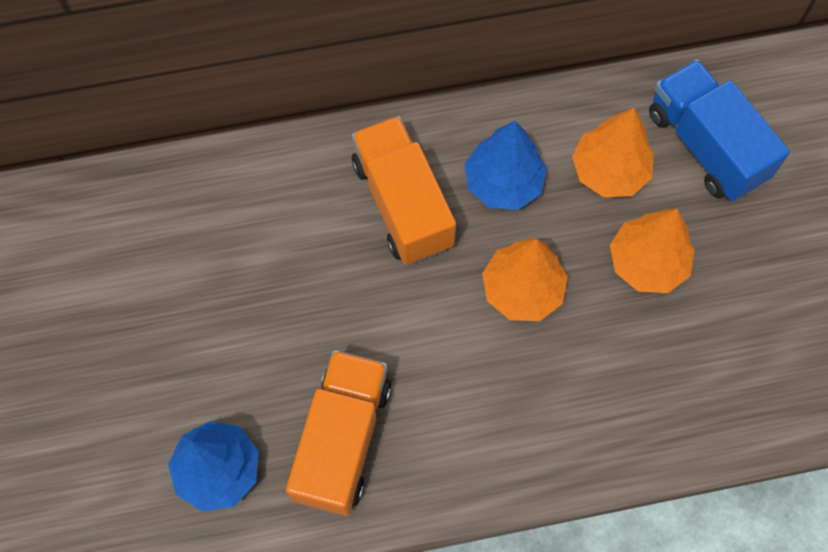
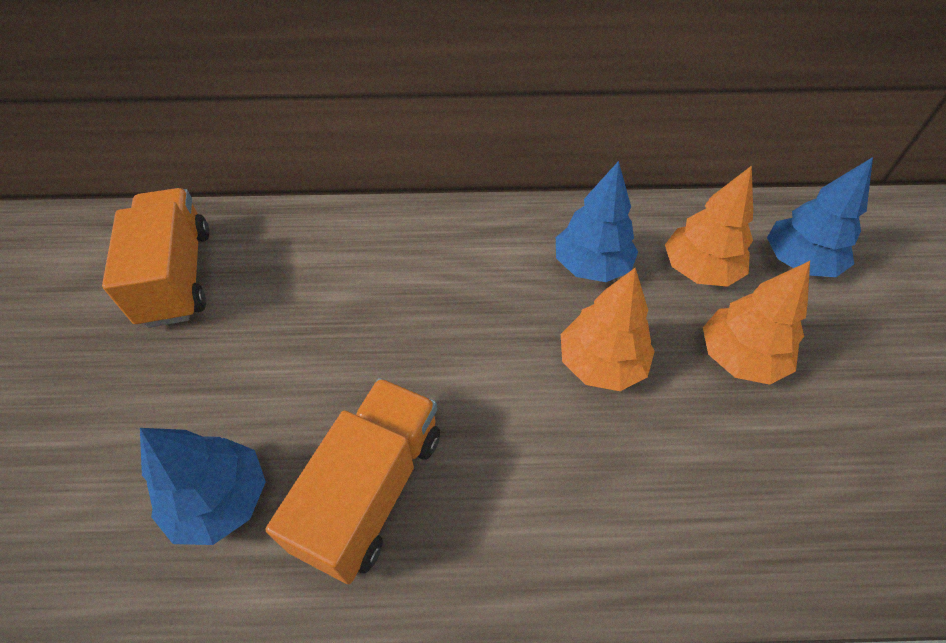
camera: 10 degrees right, 15 degrees down
(402, 204) = (489, 269): orange truck -> orange truck (177, 276)
(706, 145) = (799, 262): blue truck -> blue tree

